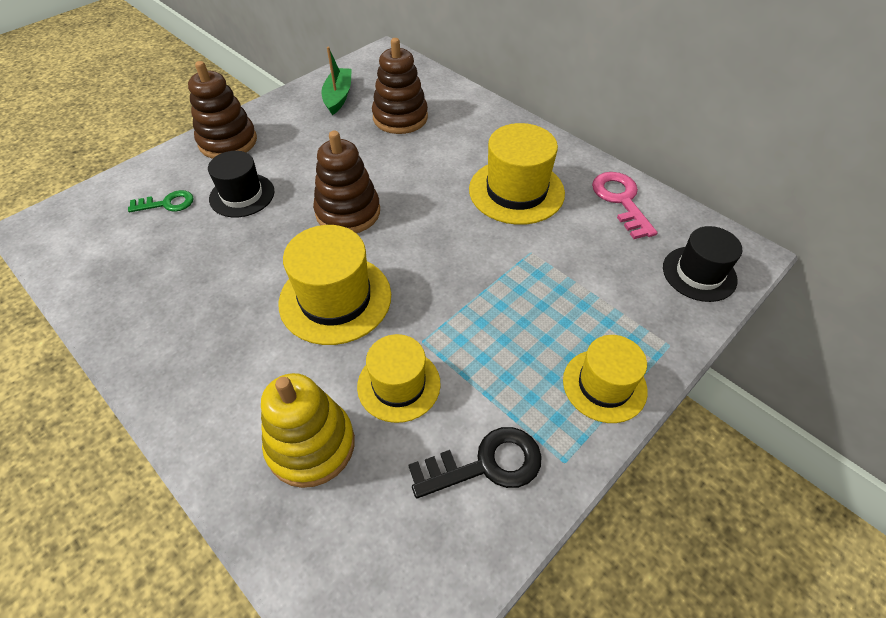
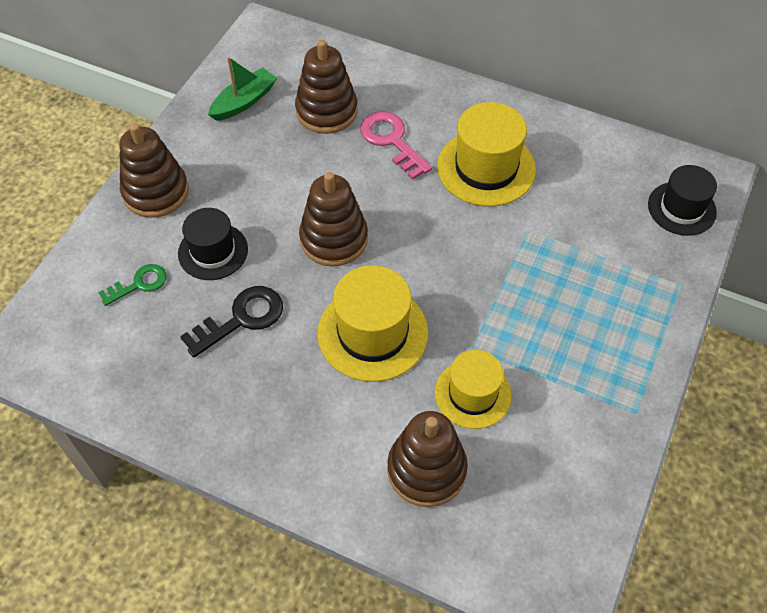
camera: 20 degrees left, 5 degrees up
(311, 445) = (426, 470): yellow stacking toy -> brown stacking toy
(338, 97) = (244, 101): green boat -> green boat turned 60 degrees clockwise
(486, 464) = (576, 435): black key -> black key (241, 318)
(604, 385) = (642, 338): yellow hat -> none
(620, 200) = (587, 150): pink key -> pink key (391, 141)

